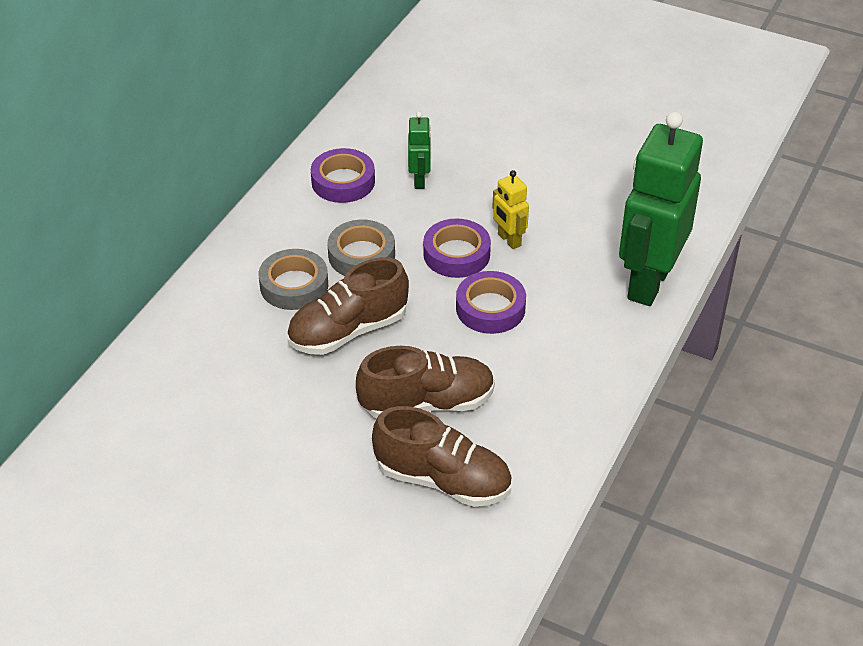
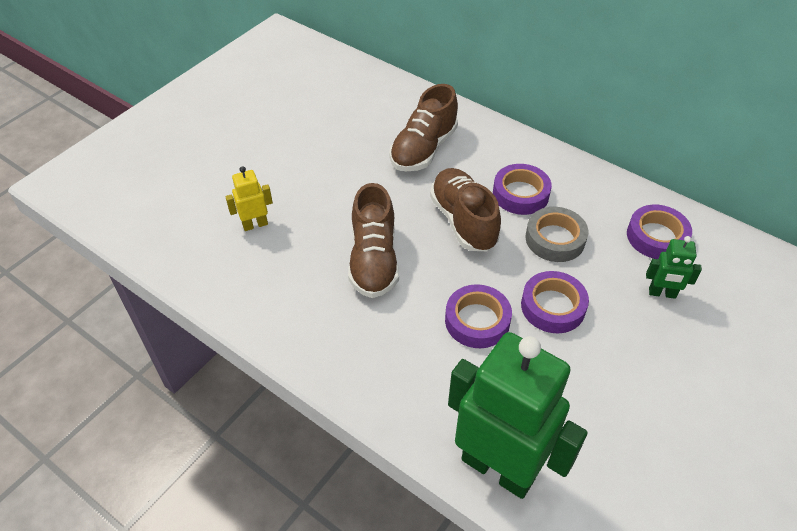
camera: 100 degrees right, 5 degrees up
(294, 285) = (520, 194): grey tape -> purple tape
(443, 480) = (293, 259): brown shoe -> brown shoe (423, 149)
(509, 240) = (571, 352): yellow robot -> yellow robot (255, 224)

